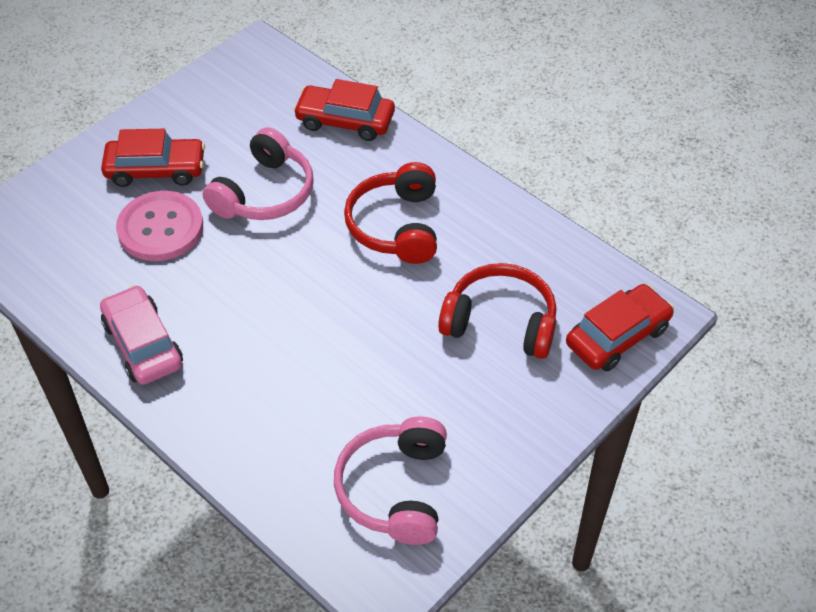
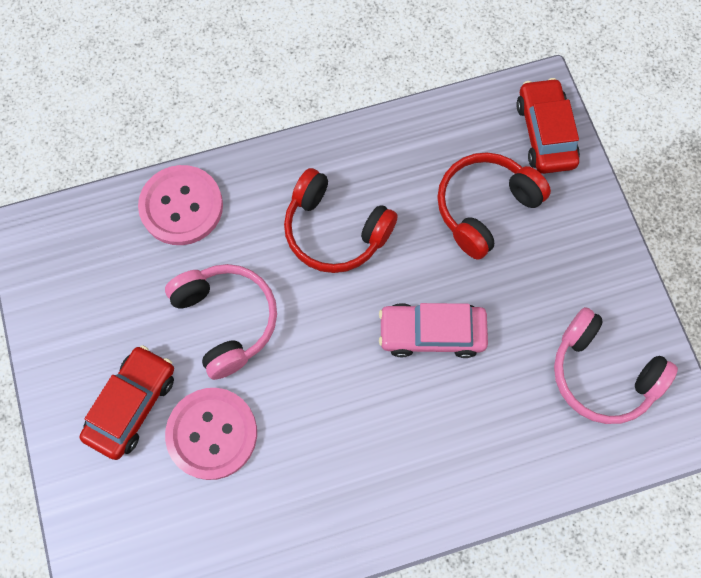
camera: 60 degrees left, 20 degrees up
(143, 344) = (344, 510): pink car -> pink car (431, 333)
(345, 121) = (181, 206): red car -> pink button

